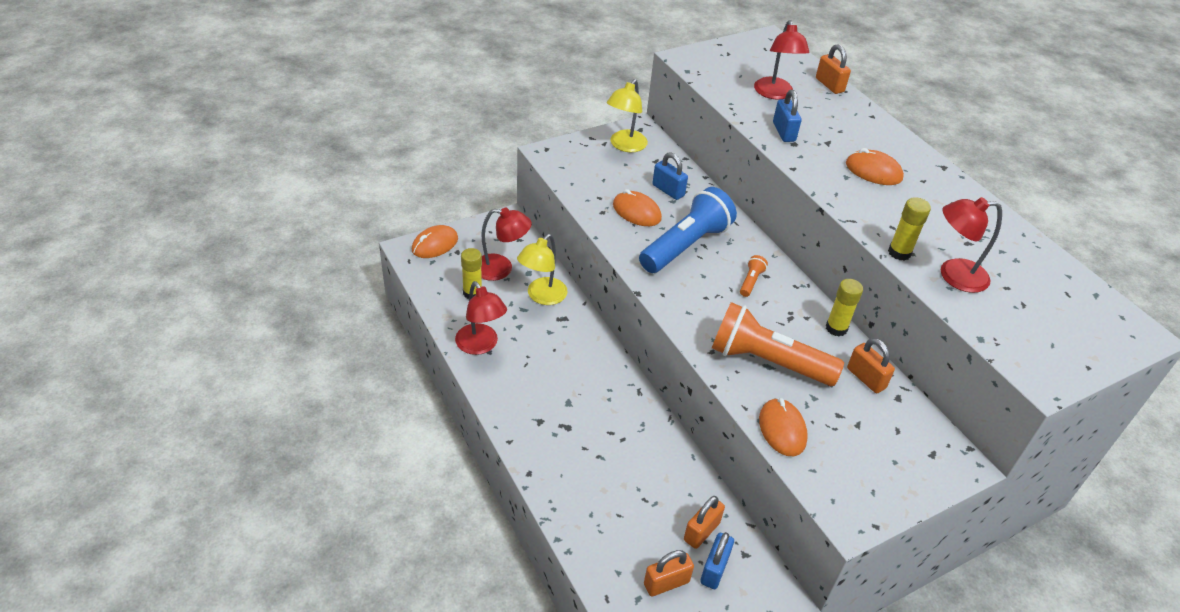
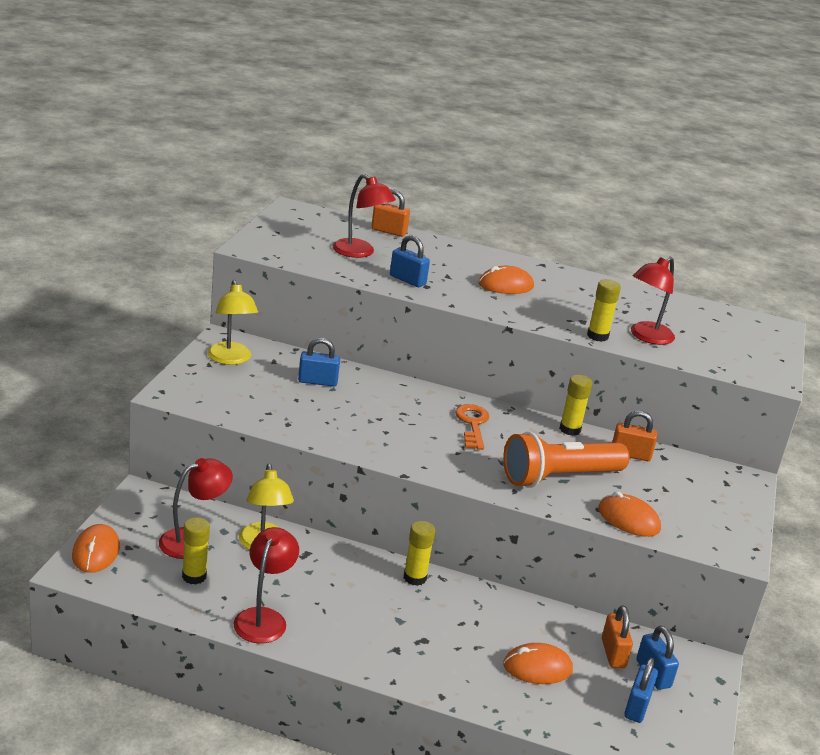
camera: 45 degrees left, 15 degrees down
(481, 345) = (264, 618): red lamp -> red lamp turned 90 degrees counterclockwise
(618, 379) = (415, 578): none -> yellow glue stick
(636, 212) = (316, 410): orange mouse -> orange mouse (537, 667)
(666, 583) = (637, 706): orange padlock -> blue padlock
(686, 245) = (390, 419): blue flashlight -> none
(751, 281) = (472, 424): orange flashlight -> orange key

